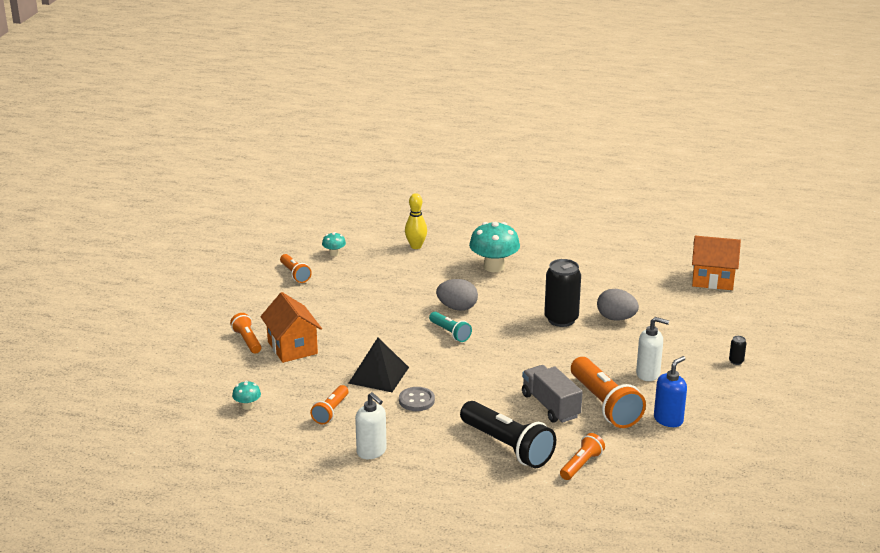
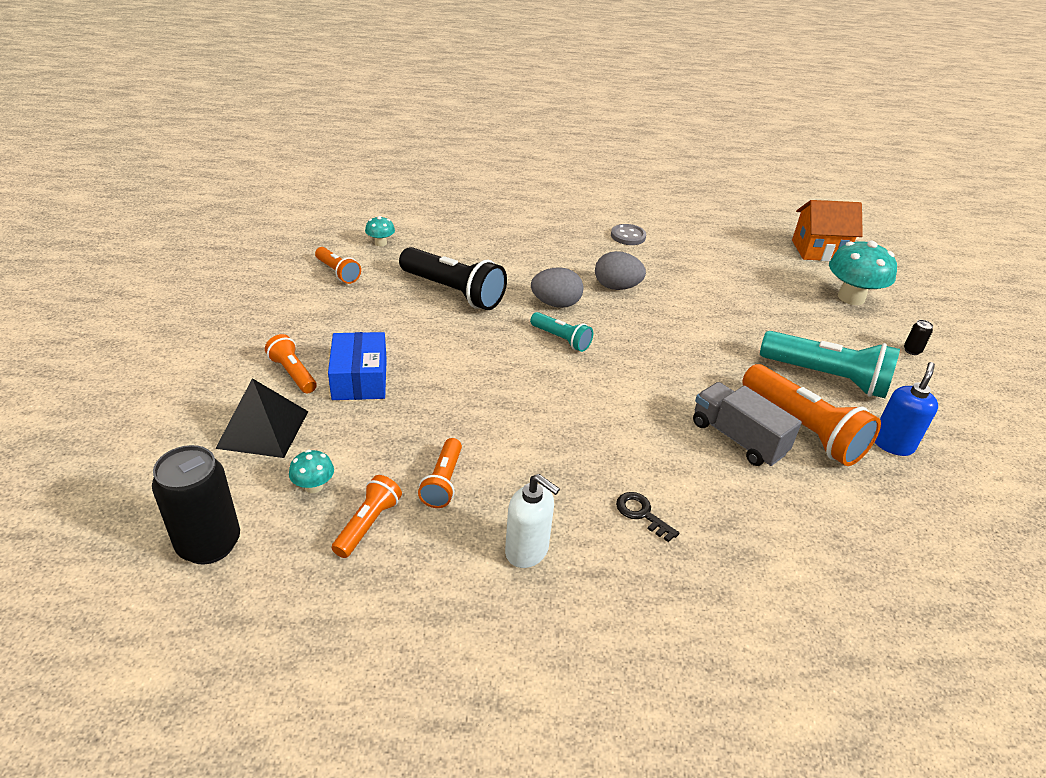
camera: 15 degrees left, 10 degrees up
(292, 347) = (359, 379): orange house -> blue box
(378, 375) = (492, 412): black pyramid -> black pyramid (263, 429)
(416, 246) = (476, 229): yellow bowling pin -> none
(416, 400) = (558, 449): grey button -> grey button (628, 236)
(456, 441) = (642, 514): none -> black key
(494, 267) = (576, 249): turquoise mushroom -> turquoise mushroom (851, 297)
(508, 446) = (716, 515): black flashlight -> black flashlight (454, 292)
(561, 319) = (685, 311): black can -> black can (209, 544)
(581, 464) = (830, 535): orange flashlight -> orange flashlight (368, 524)
(616, 318) = (746, 304): grey egg -> grey egg (616, 287)
(648, 374) = (826, 377): white soap dispenser -> turquoise flashlight

